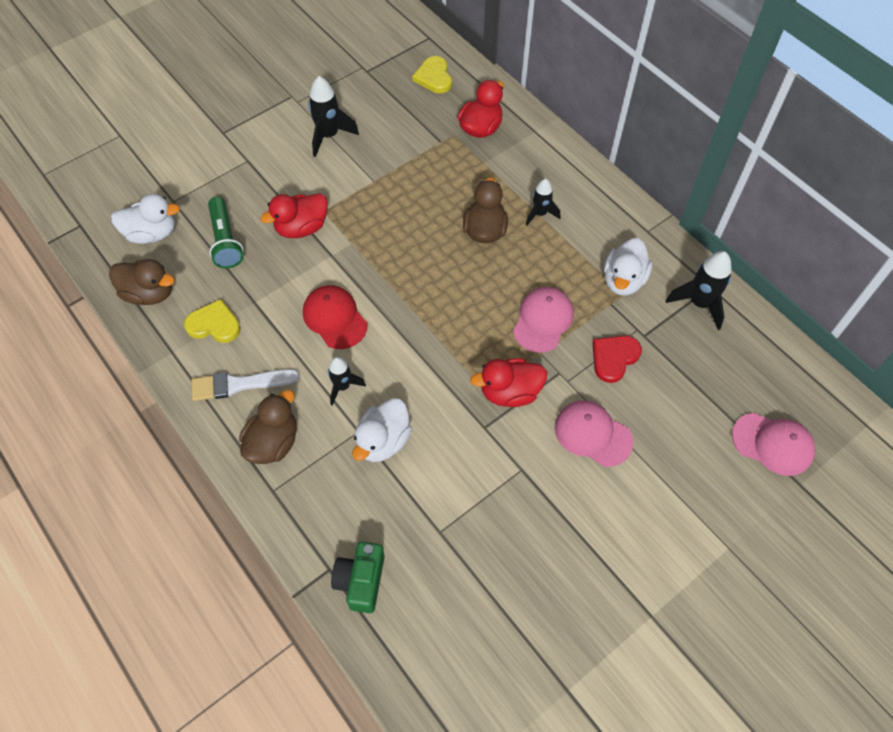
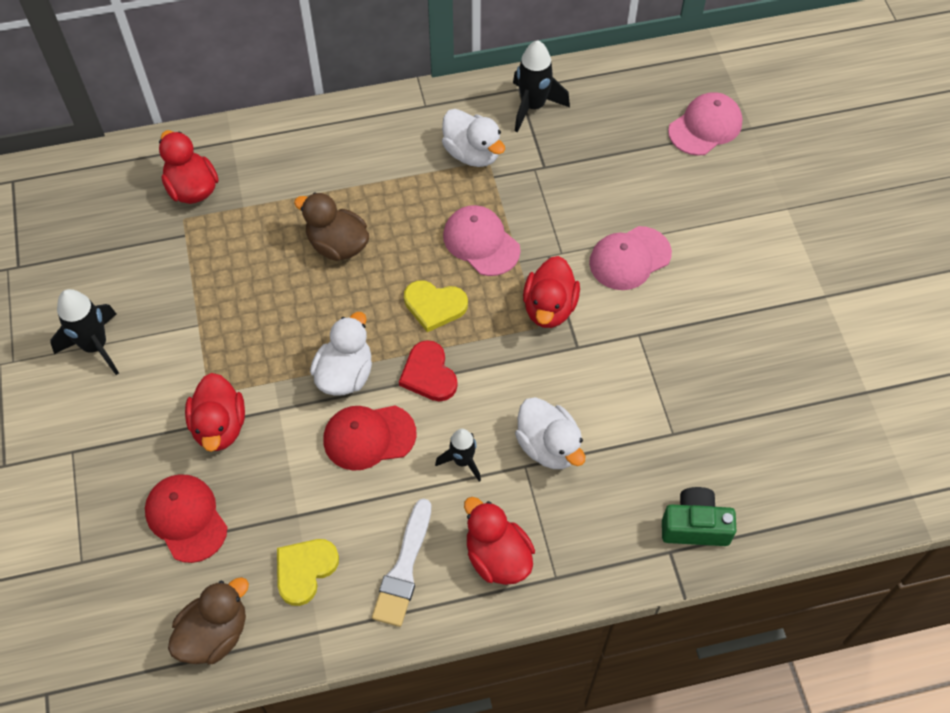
camera: 65 degrees left, 0 degrees up
(152, 233) = (119, 603): white duck -> white duck (345, 374)
(225, 241) = (186, 518): green flashlight -> red cap
(273, 442) = (497, 557): brown duck -> red duck
(361, 581) = (695, 526): green camera -> green camera turned 150 degrees clockwise
(434, 77) = (81, 202): yellow heart -> yellow heart (434, 306)
(540, 214) = (347, 186): black rocket -> none
(614, 358) = (556, 203): red heart -> red heart (429, 374)

